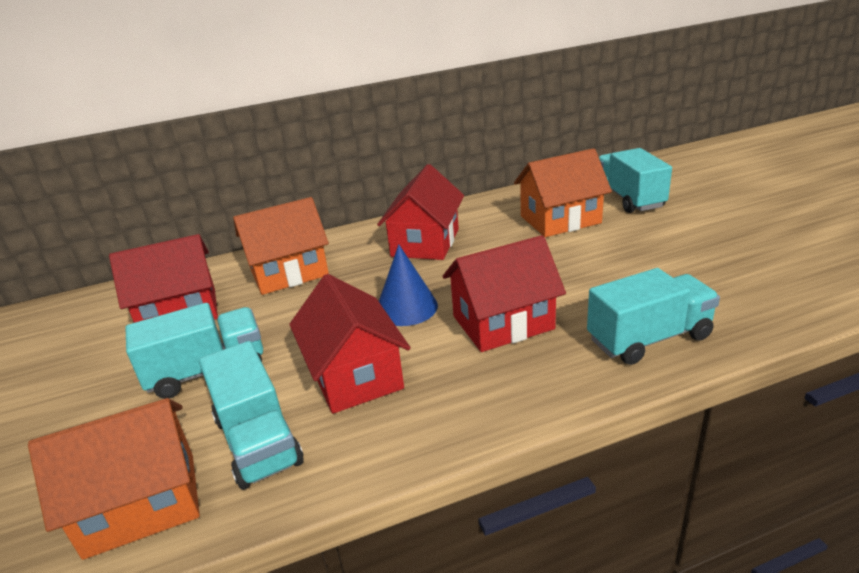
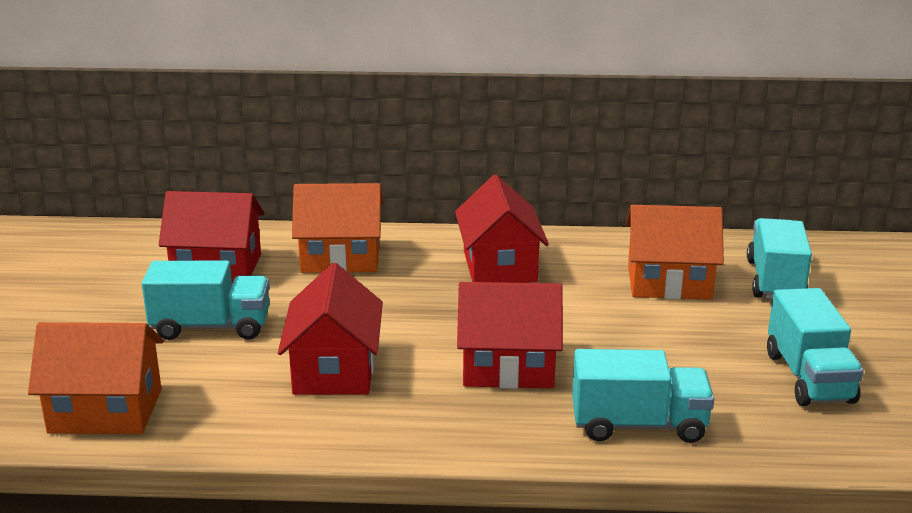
camera: 20 degrees right, 5 degrees down
(258, 441) = (218, 395): turquoise truck -> turquoise truck (808, 377)
(406, 307) = (427, 325): blue cone -> none
(425, 242) = (499, 266): red house -> red house turned 45 degrees counterclockwise

